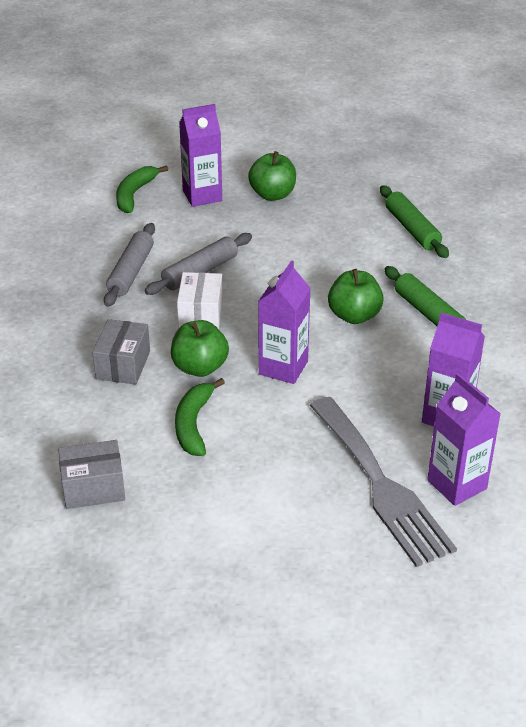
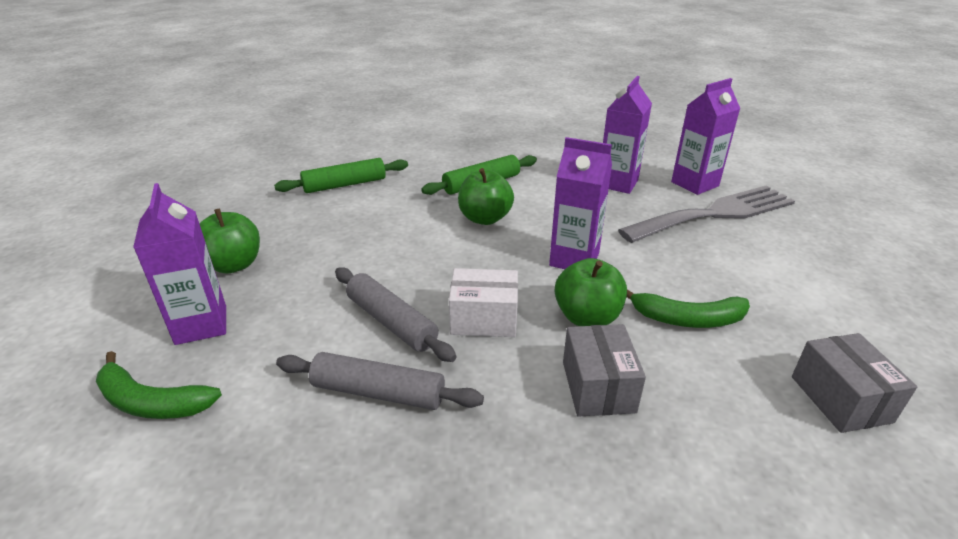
camera: 90 degrees left, 5 degrees down
(123, 365) = (598, 386): grey box -> grey box turned 75 degrees clockwise

